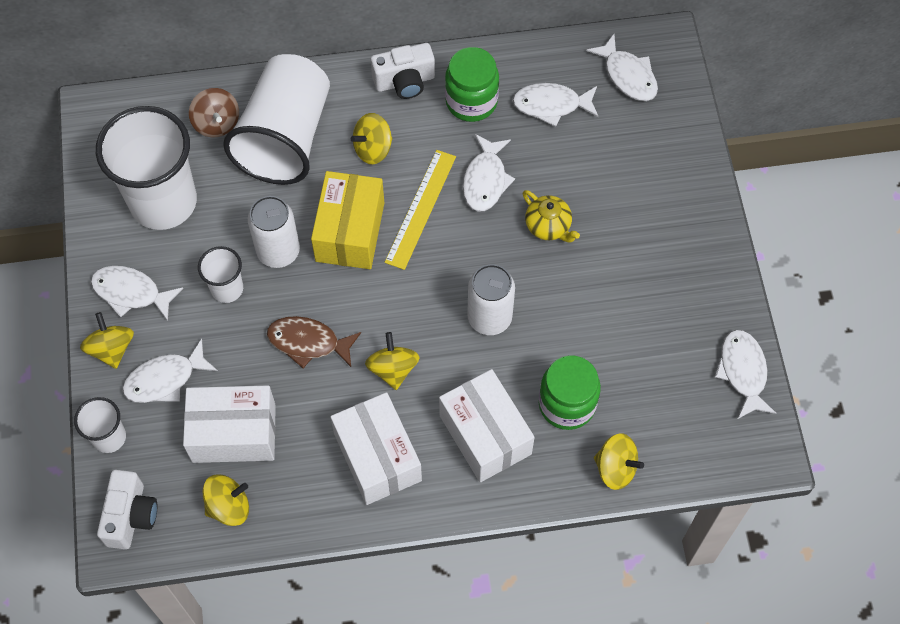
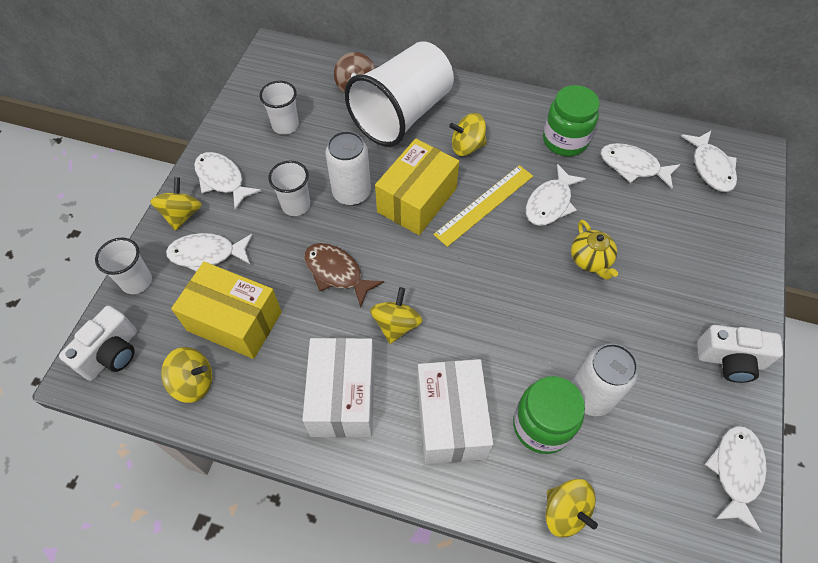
camera: 25 degrees right, 5 degrees down
(163, 202) = (285, 125): white cup -> white cup, size x0.47
(234, 433) = (234, 321): white box -> yellow box
(404, 81) = (516, 108): white camera -> white camera (730, 360)
(489, 317) = (503, 316): white can -> white can (591, 396)

